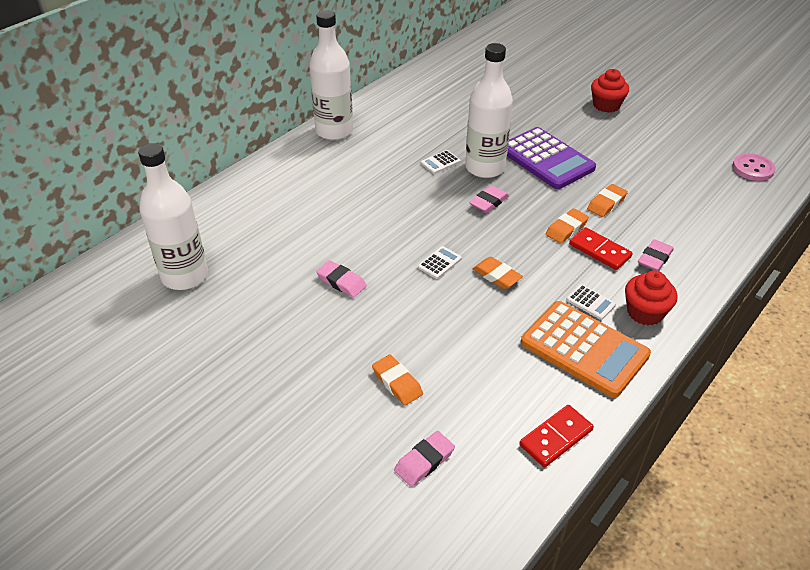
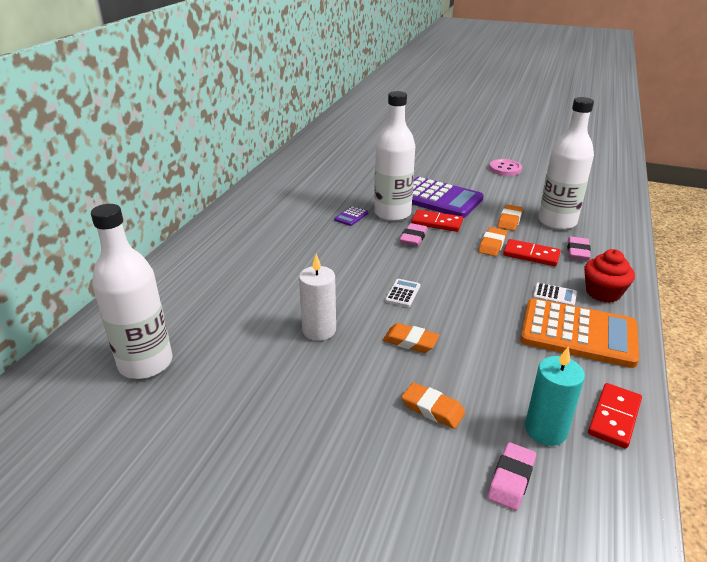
camera: 20 degrees left, 10 degrees down
(334, 131) = (238, 210): white bottle -> white bottle (557, 222)
(341, 282) = (319, 330): pink eraser -> white candle
(440, 162) = (351, 216): white calculator -> purple calculator
(484, 430) = (545, 430): none -> turquoise candle
(496, 276) = (460, 292): orange eraser -> orange eraser (410, 341)
(524, 189) = (436, 223): none -> red domino
(606, 105) = (458, 156): red cupcake -> none
(753, 169) = (596, 178): pink button -> pink button (505, 169)

